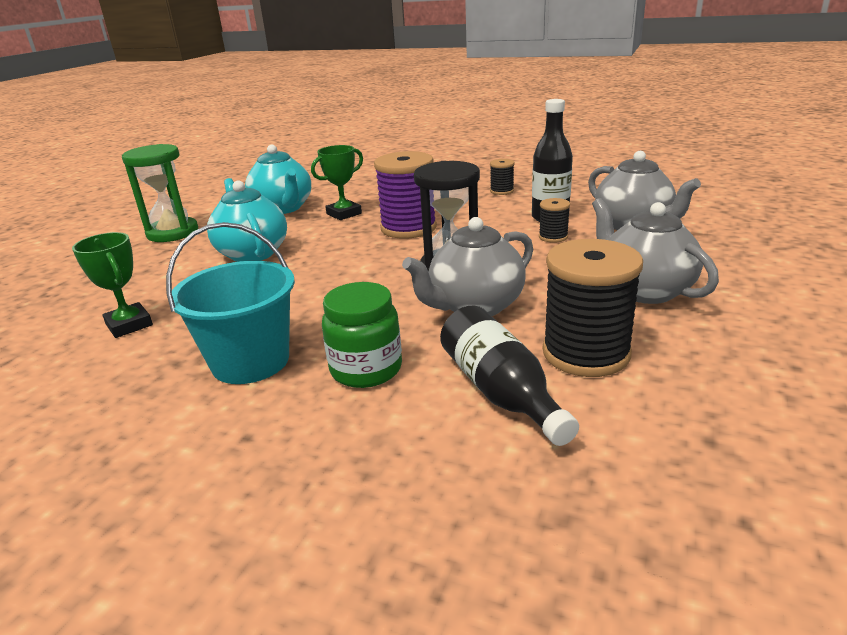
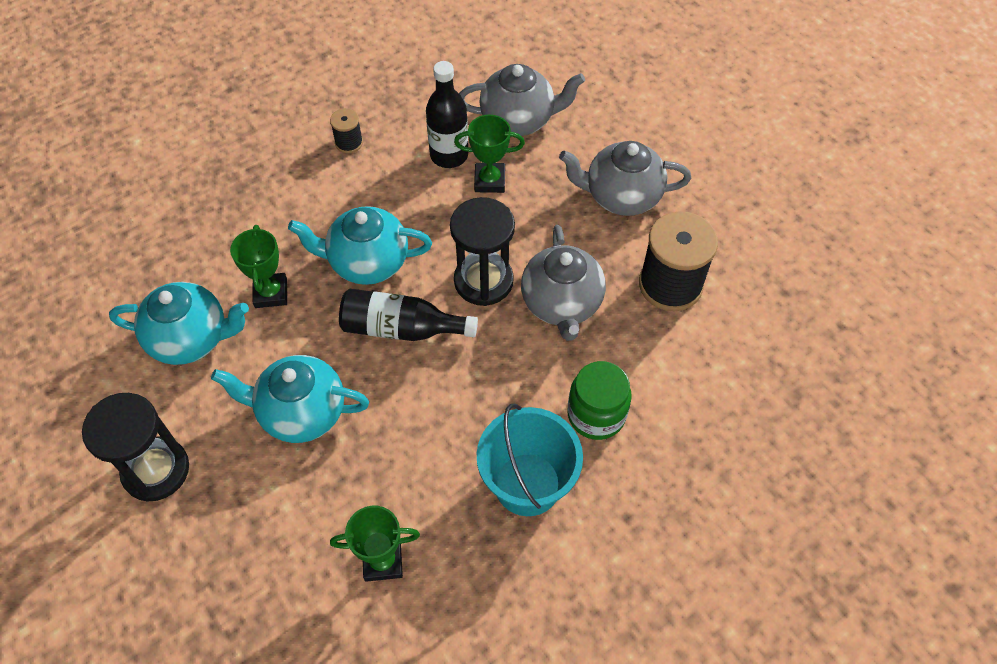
camera: 60 degrees left, 30 degrees up
(172, 233) = (156, 470): green hourglass -> black hourglass
(408, 228) = (367, 262): purple spool -> turquoise teapot
(500, 392) = (677, 355): black bottle -> black bottle (401, 328)
(553, 237) = (489, 181): black spool -> green trophy

